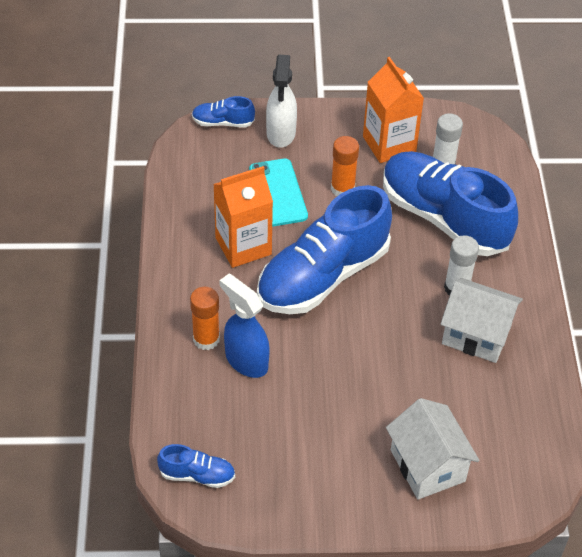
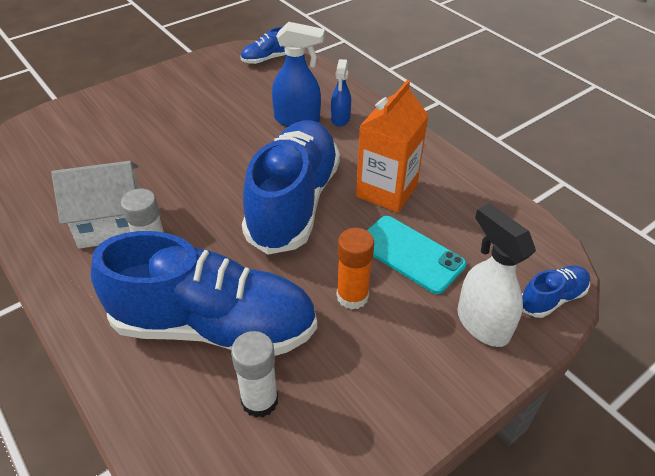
camera: 145 degrees right, 5 degrees down
(206, 339) = (340, 119): orange glue stick -> blue spray bottle
(389, 144) = (350, 390): orange carton -> none
(427, 465) = (109, 122): white house -> none

